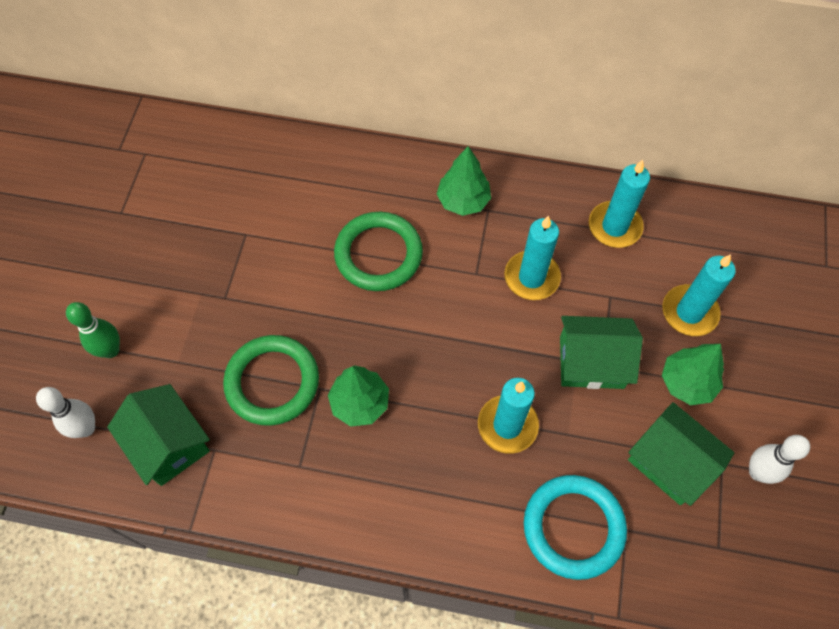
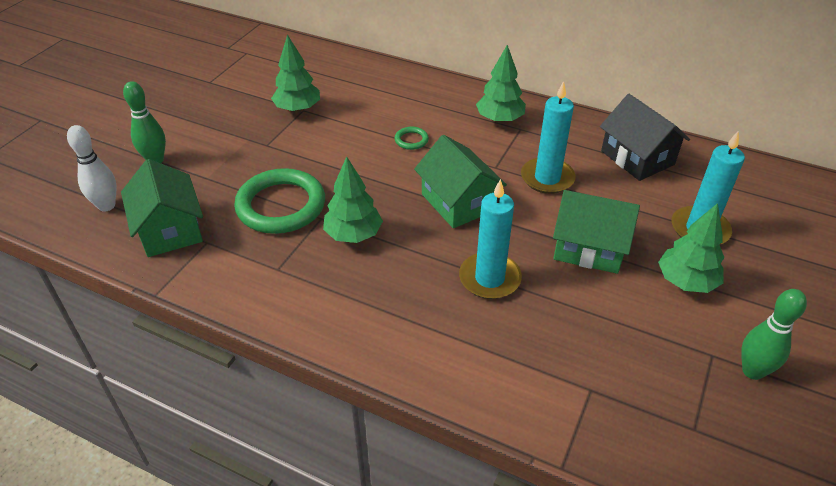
camera: 15 degrees right, 20 degrees down
(239, 234) = (298, 109): none -> green tree
(378, 254) = (411, 140): green ring -> green ring, size x0.42
(573, 527) = (533, 374): turquoise ring -> none
(614, 226) = (637, 158): turquoise candle -> black house
(670, 462) = (654, 342): green house -> green house (458, 202)
(757, 472) = (752, 371): white bowling pin -> green bowling pin

